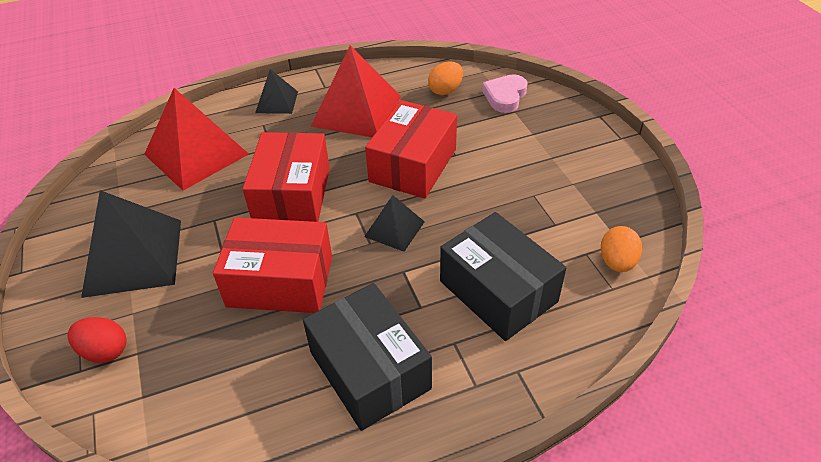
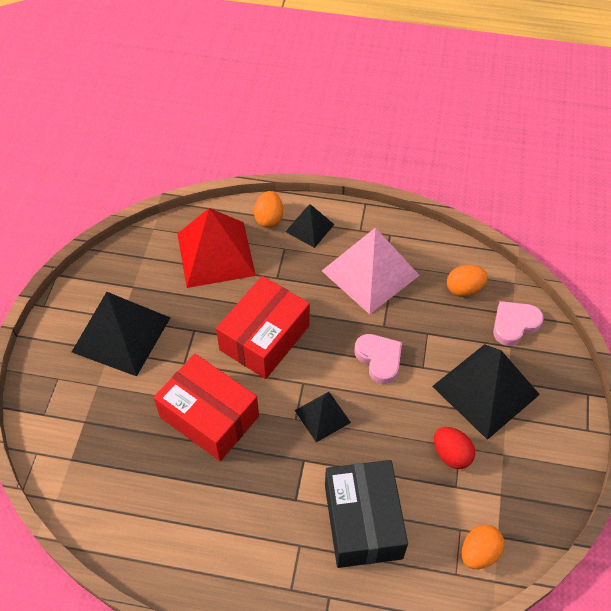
camera: 30 degrees right, 10 degrees up
(105, 351) = (65, 408): red egg -> red egg (451, 454)
(232, 109) = (269, 218): none -> orange egg
(356, 111) = (370, 273): red pyramid -> pink pyramid
(369, 370) = (226, 530): black box -> none
(413, 165) = (379, 359): red box -> pink heart
(520, 147) = (485, 390): none -> black pyramid

